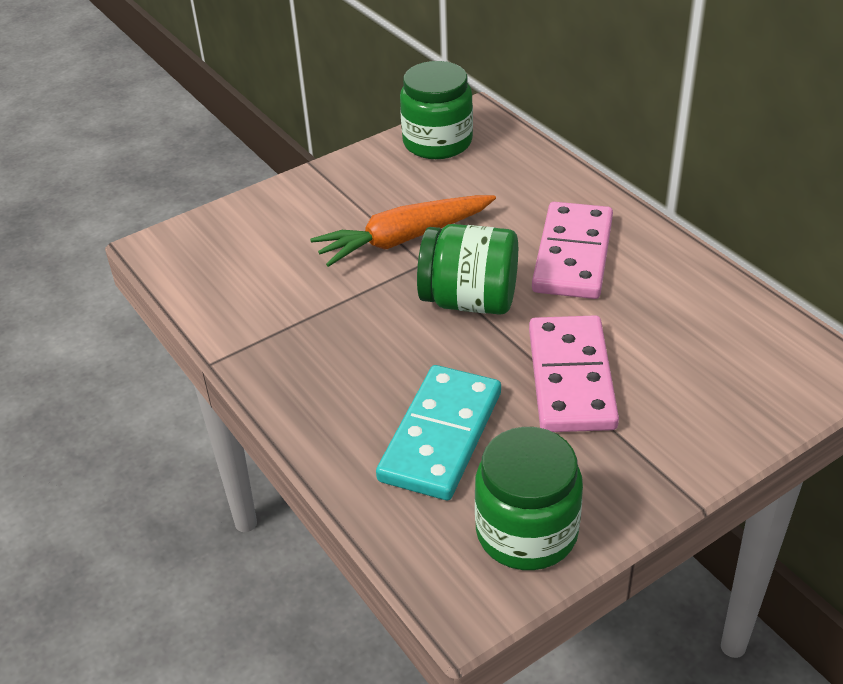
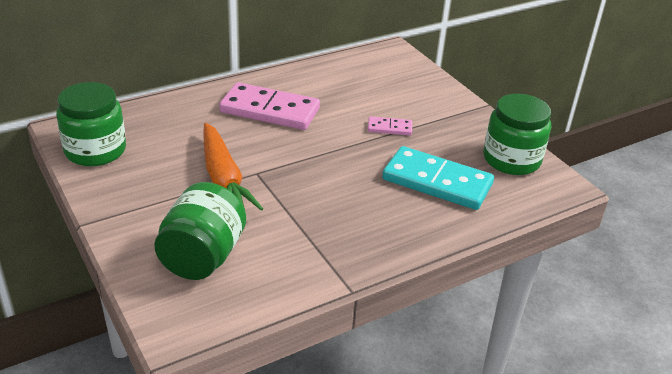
camera: 90 degrees left, 5 degrees down
(469, 300) = (306, 157): green jar -> green jar (202, 257)
(571, 378) = (389, 128): pink domino -> pink domino, size x0.47

